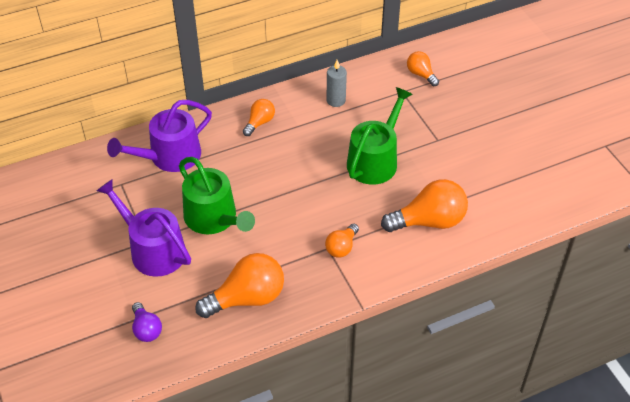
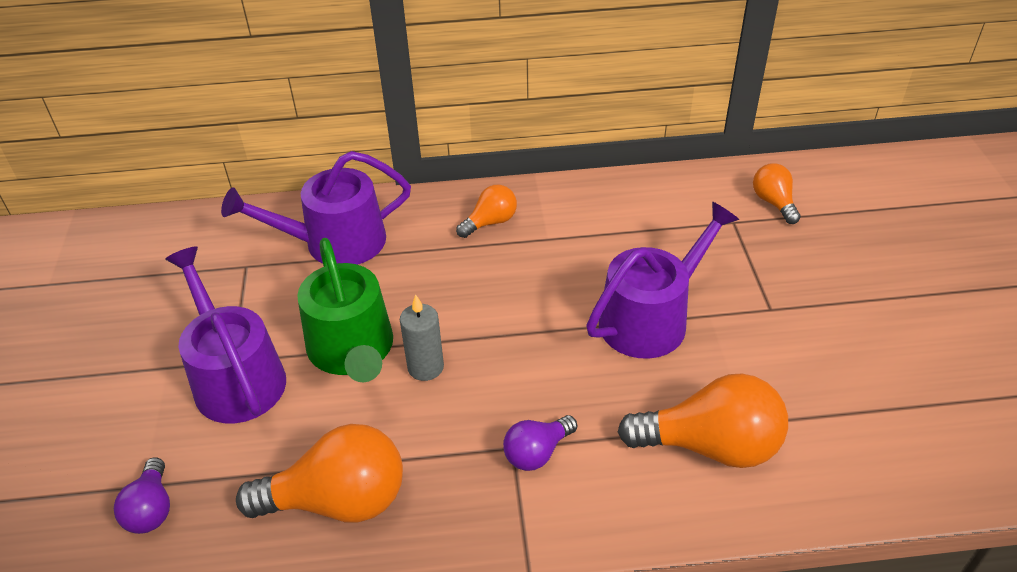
camera: 20 degrees right, 5 degrees down
(336, 100) = (621, 214): grey candle -> grey candle (425, 367)
(341, 247) = (537, 453): orange light bulb -> purple light bulb
(375, 160) = (651, 318): green watering can -> purple watering can

